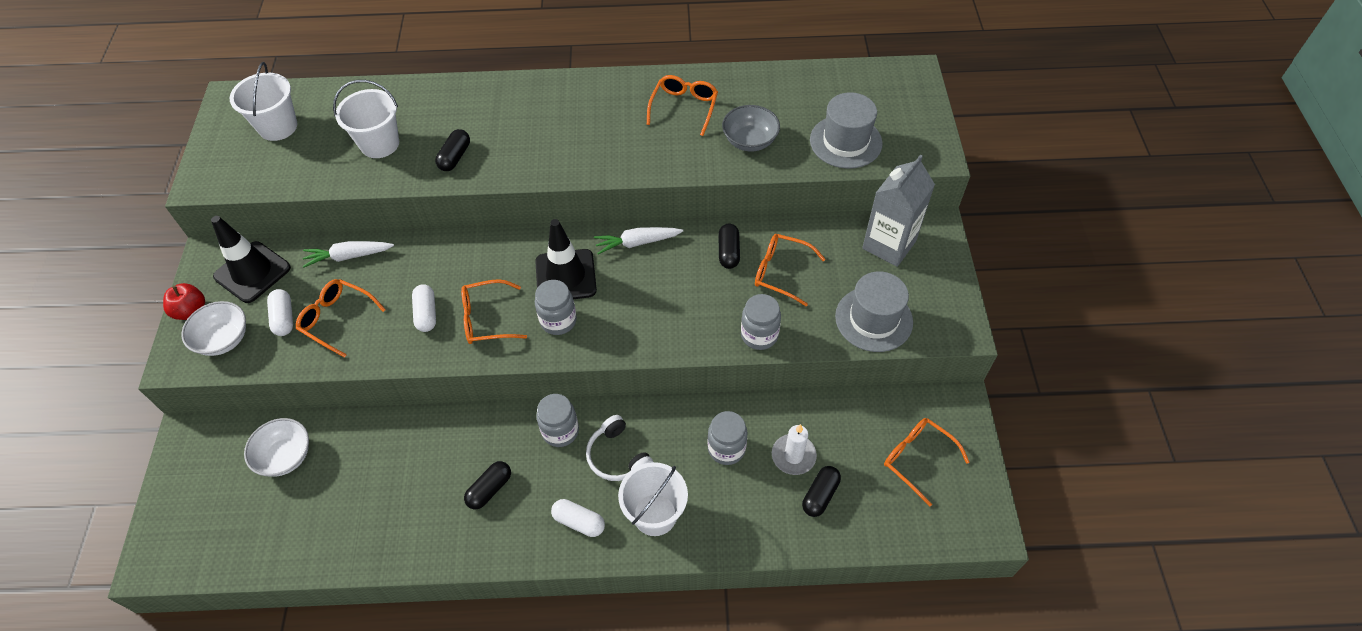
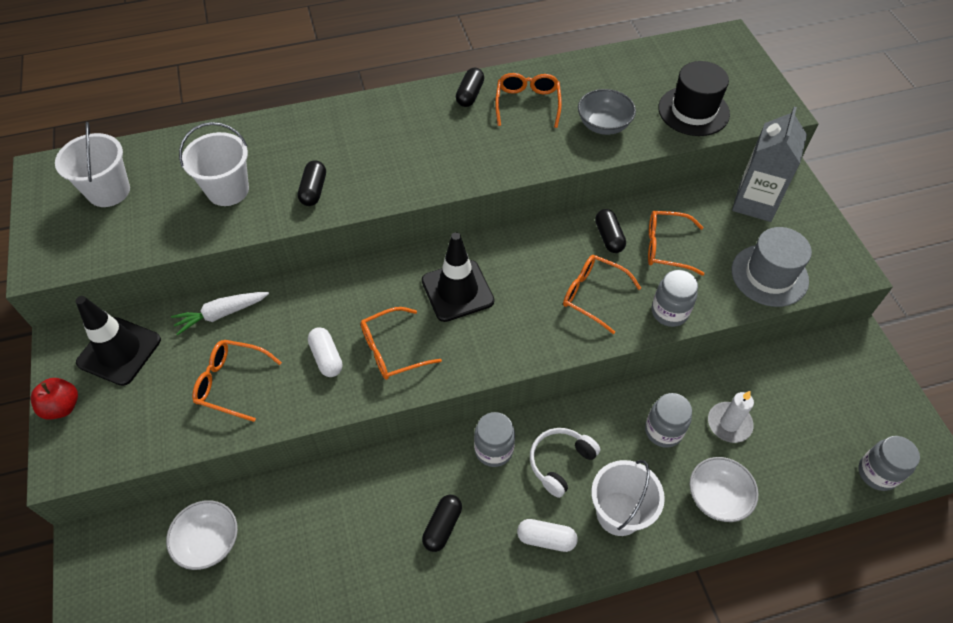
camera: 15 degrees left, 0 degrees up
(224, 339) = (110, 430): white bowl -> white bowl (717, 497)
(284, 318) = (171, 393): white capsule -> none
(558, 321) = (467, 337): grey jar -> grey jar (877, 473)
(617, 456) = (560, 462): white headphones -> white headphones turned 90 degrees clockwise
(637, 243) = (517, 244): white carrot -> none
(820, 495) = (768, 457): black capsule -> black capsule (470, 94)
(845, 141) = (693, 111): grey hat -> black hat
(918, 459) = (844, 402): orange glasses -> orange glasses (593, 295)

